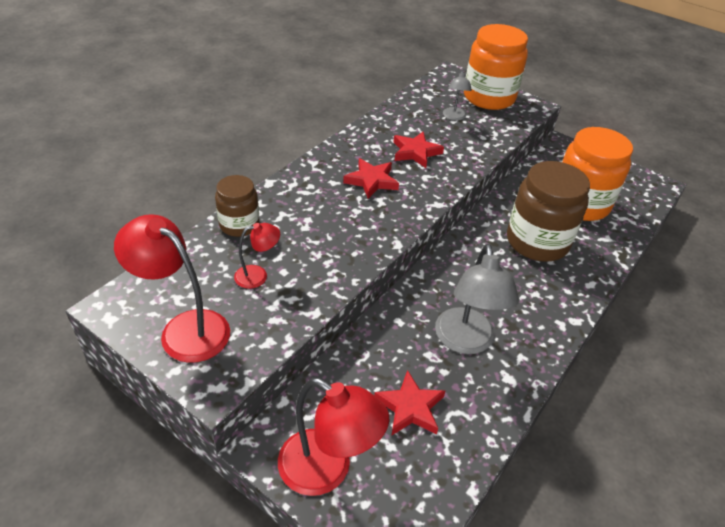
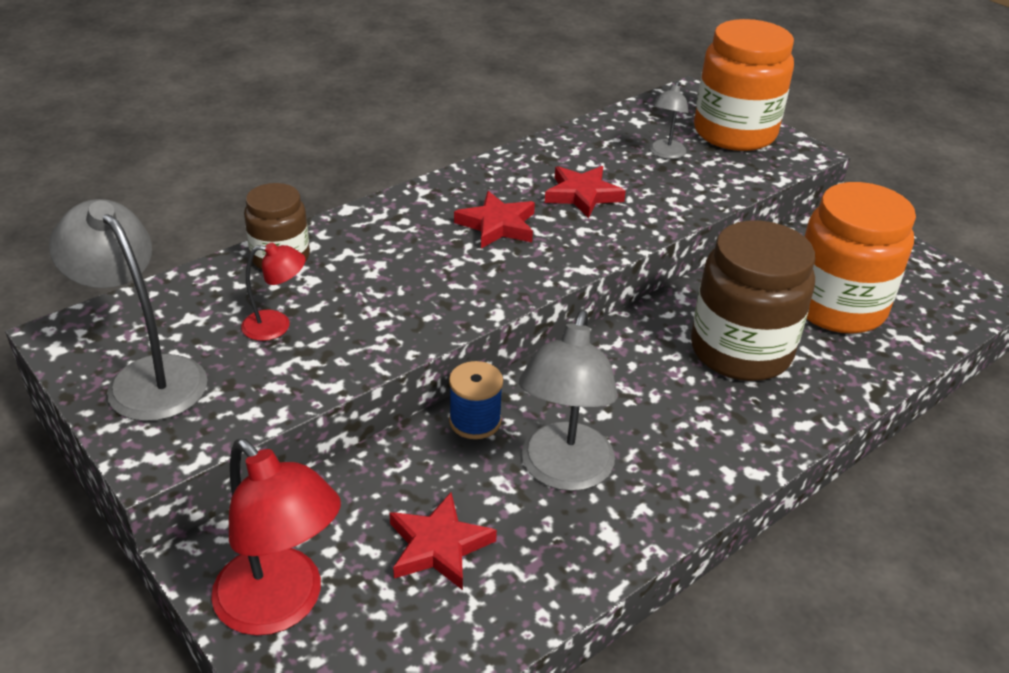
camera: 15 degrees right, 5 degrees down
(184, 328) = (147, 377): red lamp -> grey lamp
(398, 317) = (475, 421): none -> blue spool

